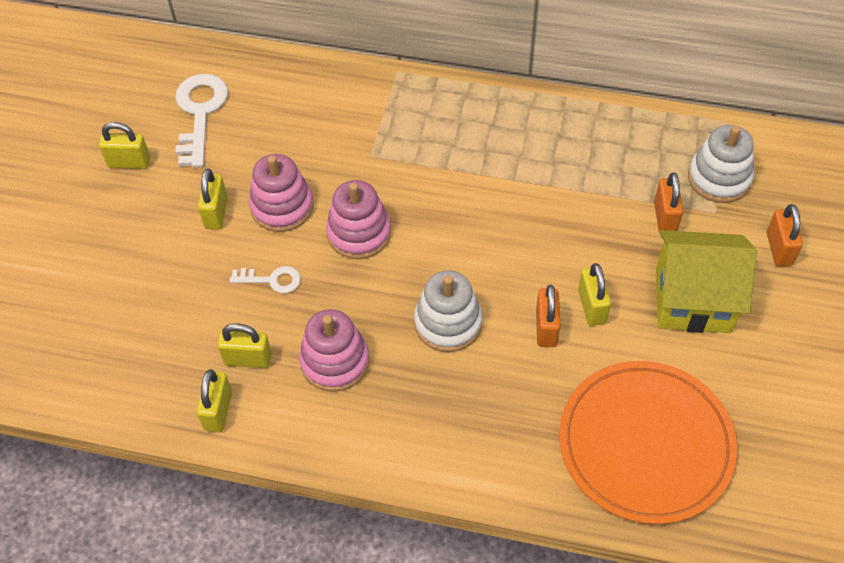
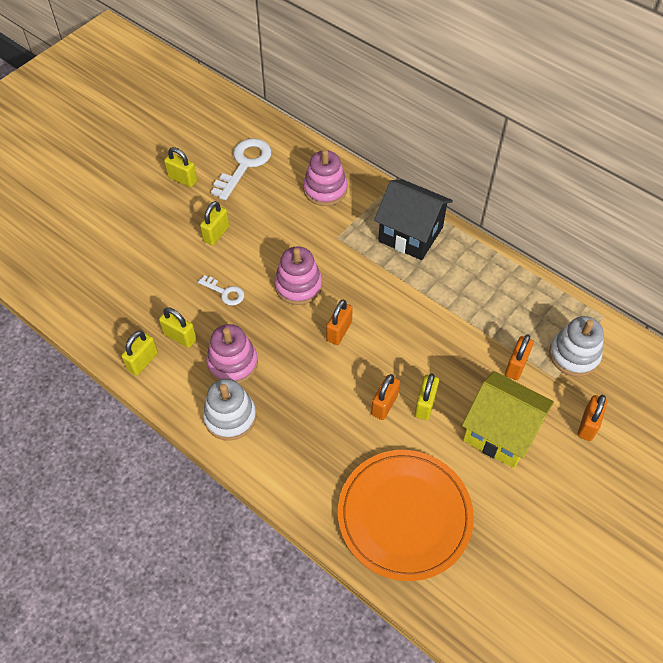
camera: 25 degrees right, 0 degrees up
(282, 207) = (259, 247): pink stacking toy -> pink stacking toy (325, 190)
(441, 266) = (339, 331): none -> orange padlock
(448, 323) = (320, 371): white stacking toy -> white stacking toy (230, 417)
(456, 117) = (410, 234): none -> black house

